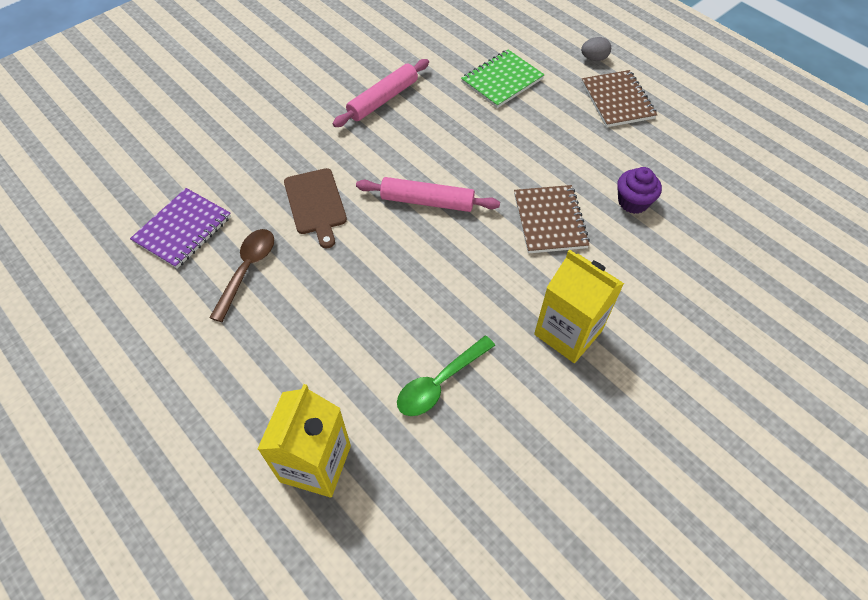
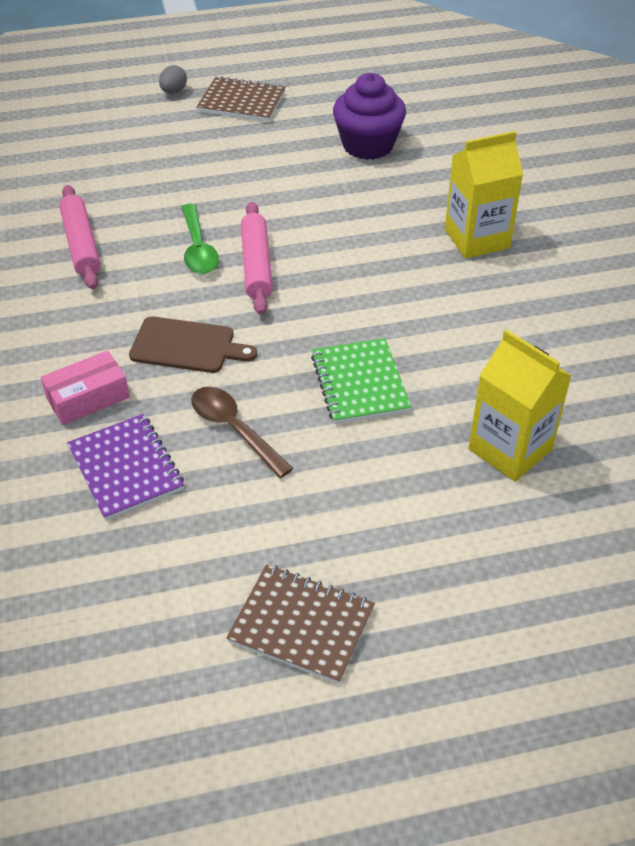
camera: 60 degrees left, 10 degrees down
(237, 178) = (88, 398): none -> pink box
(427, 201) = (256, 265): pink rolling pin -> pink rolling pin turned 45 degrees counterclockwise
(440, 383) = (476, 335): green spoon -> green spoon (198, 248)
(502, 80) = (142, 156): green notebook -> green notebook (360, 383)
(550, 221) = (348, 199): brown notebook -> brown notebook (301, 625)
(633, 202) = (368, 145): purple cupcake -> purple cupcake, size x1.62

